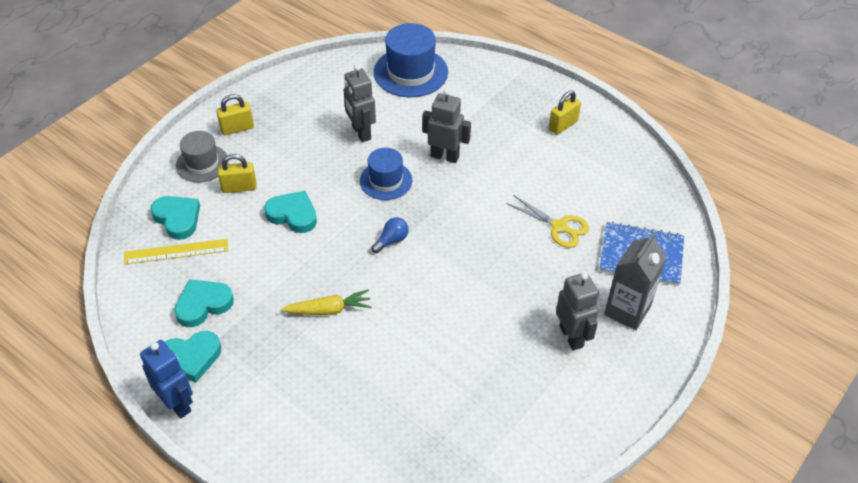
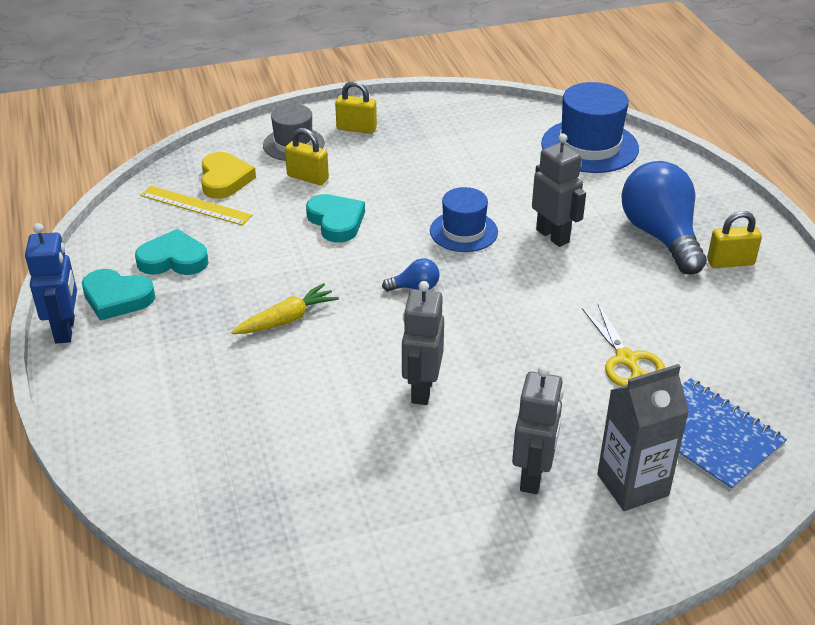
camera: 35 degrees right, 10 degrees down
(177, 218) = (224, 179): turquoise heart -> yellow heart
(329, 309) = (287, 319): yellow carrot -> yellow carrot turned 60 degrees counterclockwise
(361, 133) = (479, 179): grey robot -> grey robot (421, 390)
(509, 125) = (660, 236): none -> blue light bulb

